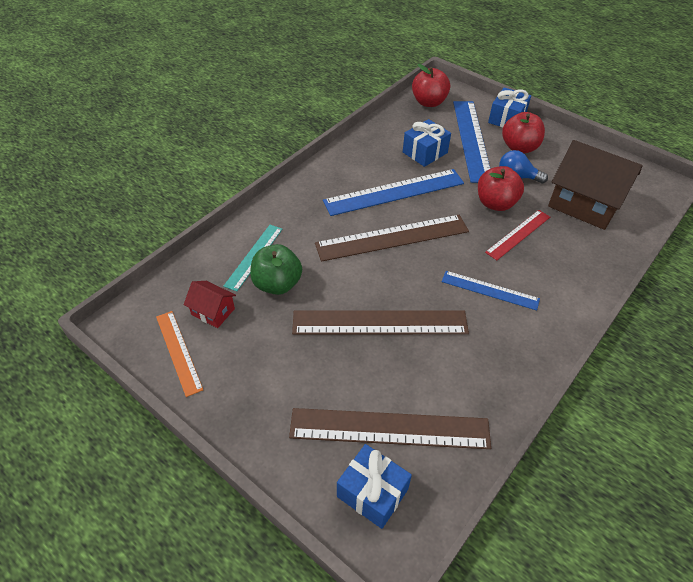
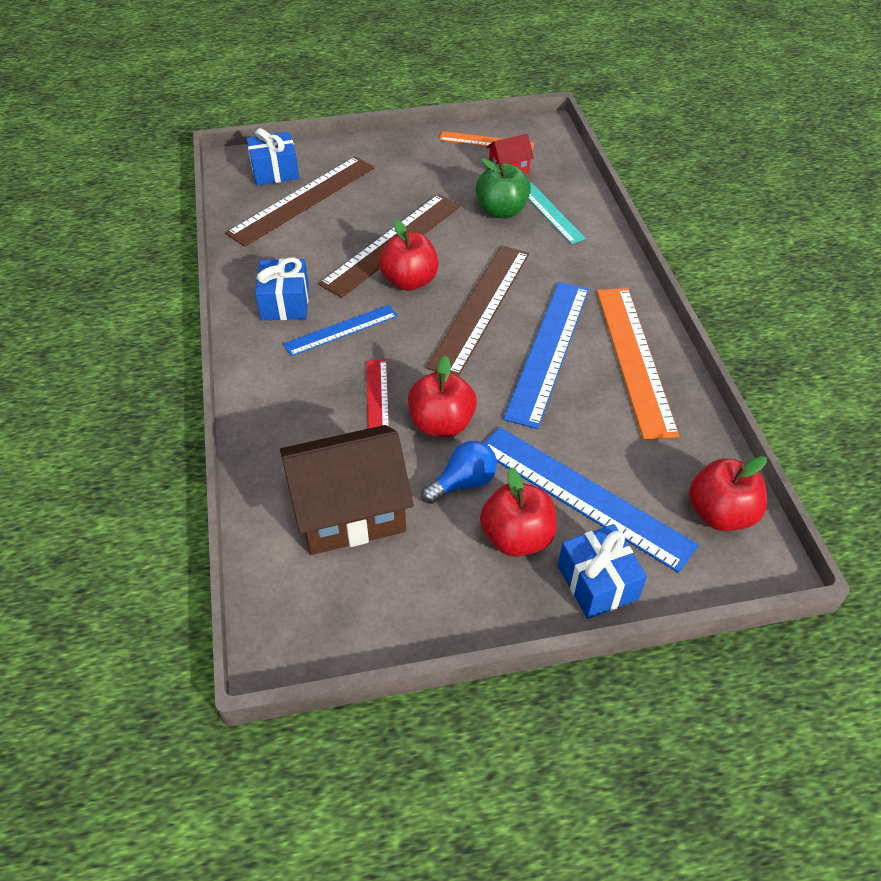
camera: 130 degrees right, 0 degrees up
(362, 159) = (635, 359): none -> orange ruler
(407, 286) = (409, 281): none -> red apple
(425, 152) = (598, 425): blue gift -> blue gift (285, 303)

